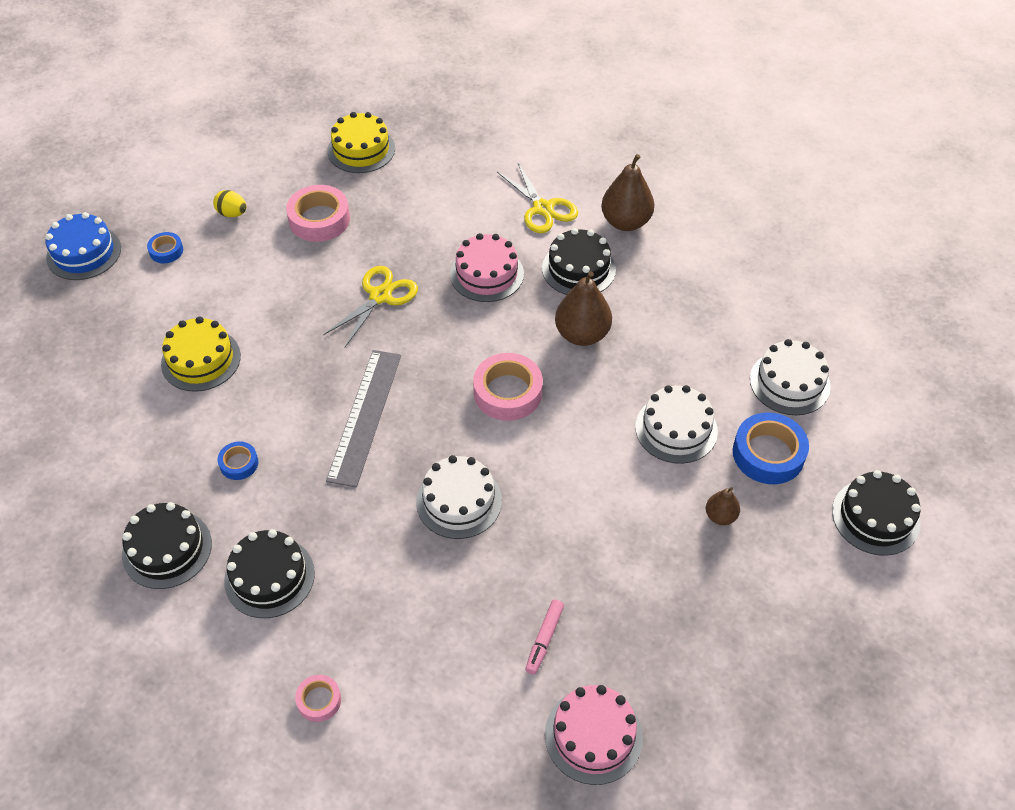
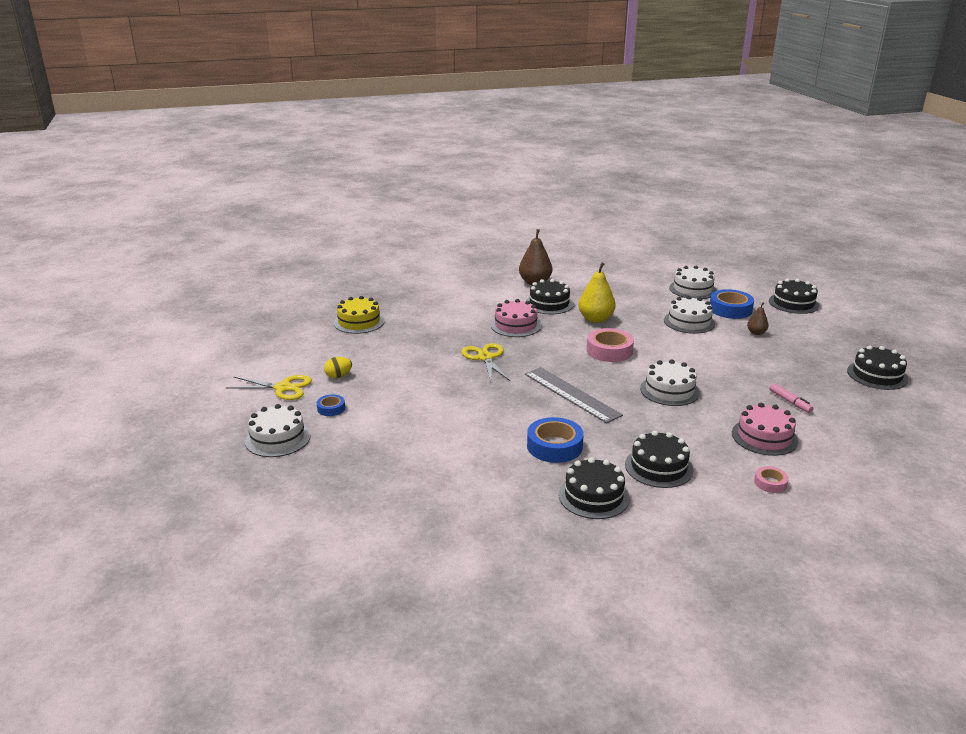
camera: 50 degrees left, 25 degrees down
(84, 253) = (277, 438): blue cake -> white cake
(201, 360) = (448, 429): yellow cake -> none
(239, 463) = (554, 446): blue tape -> blue tape, size x1.87
(319, 219) = (393, 353): pink tape -> none
(543, 208) = (492, 296): yellow scissors -> yellow scissors (283, 388)
(582, 334) = (595, 319): brown pear -> yellow pear
(593, 735) = (864, 412): pink cake -> pink cake (764, 437)
(726, 713) = (877, 375): none -> black cake

